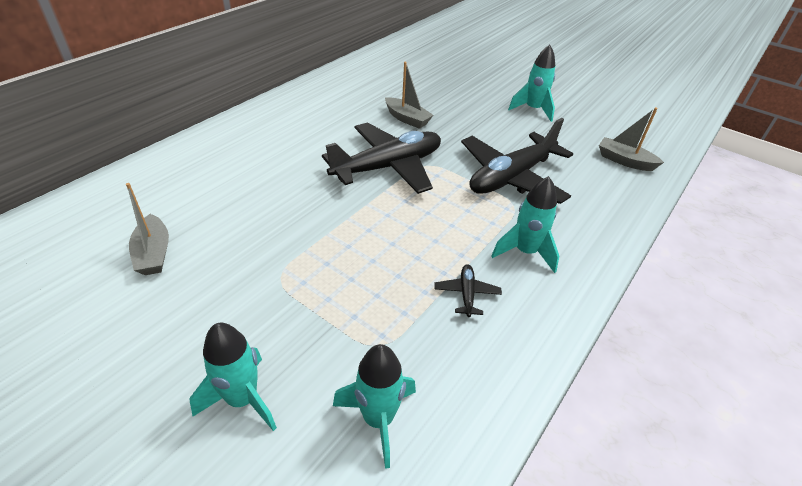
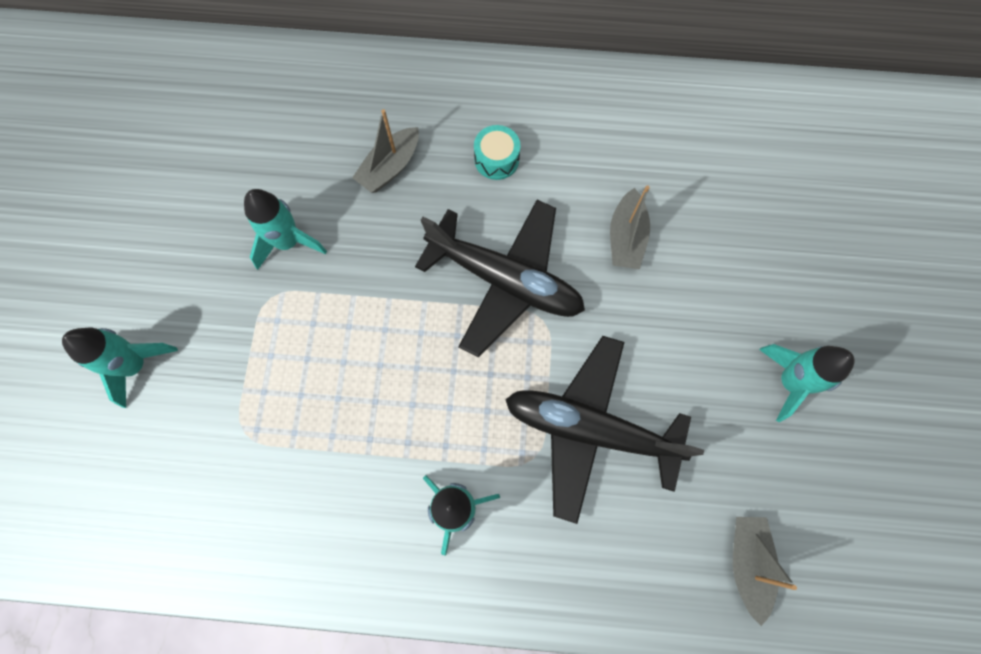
camera: 60 degrees right, 30 degrees up
(153, 253) = (233, 175): grey boat -> grey boat (390, 167)
(306, 137) = (496, 159): none -> turquoise drum
(378, 419) = (172, 479): turquoise rocket -> turquoise rocket (288, 242)
(467, 294) = (353, 478): black plane -> none

